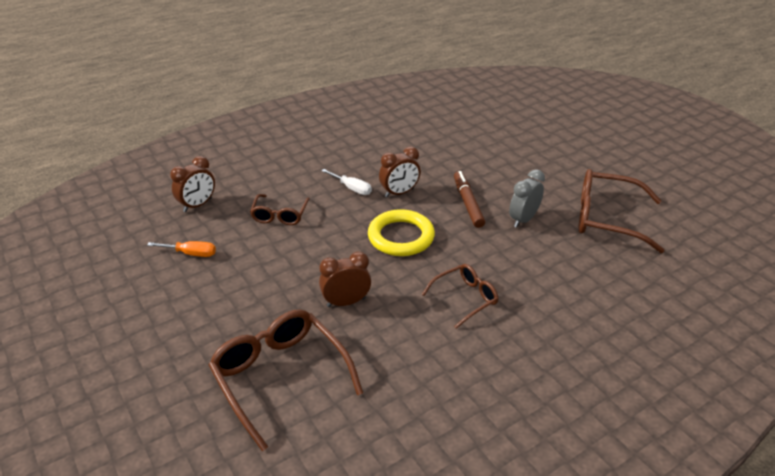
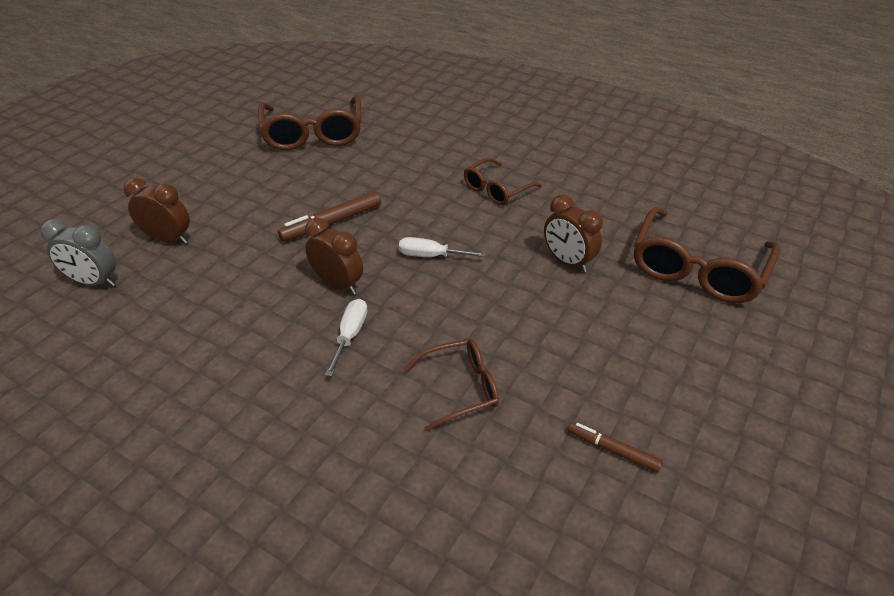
camera: 115 degrees left, 5 degrees up
(191, 253) = (613, 450): orange screwdriver -> brown marker
(198, 205) = (502, 519): brown clock -> brown clock (168, 239)
(401, 237) = (431, 256): yellow ring -> white screwdriver
(465, 298) = (496, 189): brown glasses -> brown glasses turned 75 degrees counterclockwise
(523, 219) = (343, 180): grey clock -> grey clock (94, 282)

